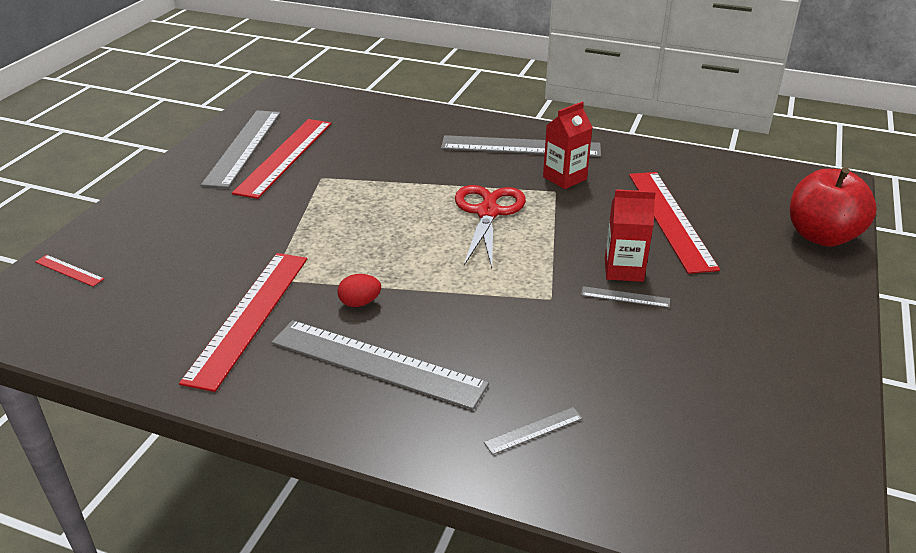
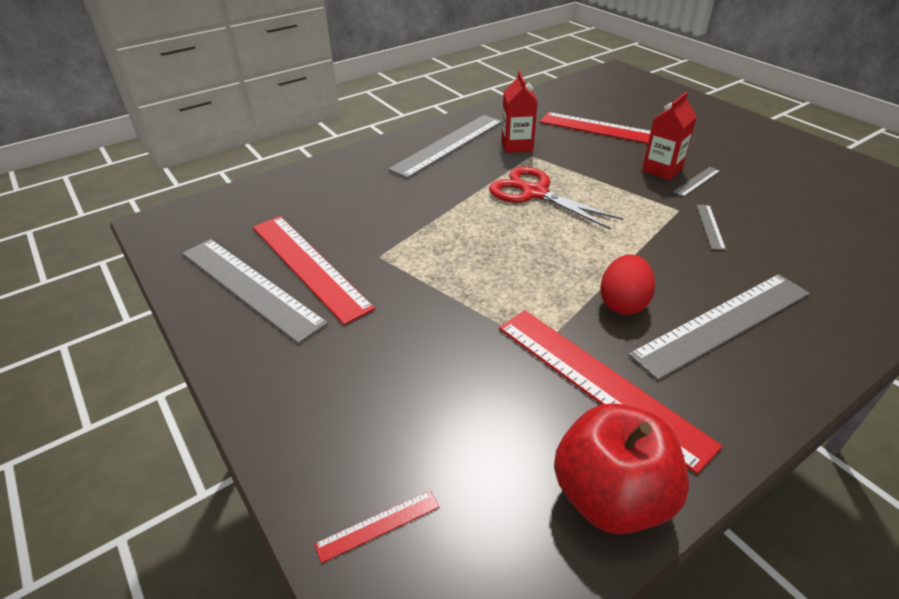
camera: 55 degrees left, 5 degrees up
(360, 303) = (623, 303): red egg -> red egg, size x1.51
(533, 430) = (843, 275): grey ruler -> grey ruler (710, 226)
(821, 236) = (672, 97): red apple -> red apple (611, 496)

